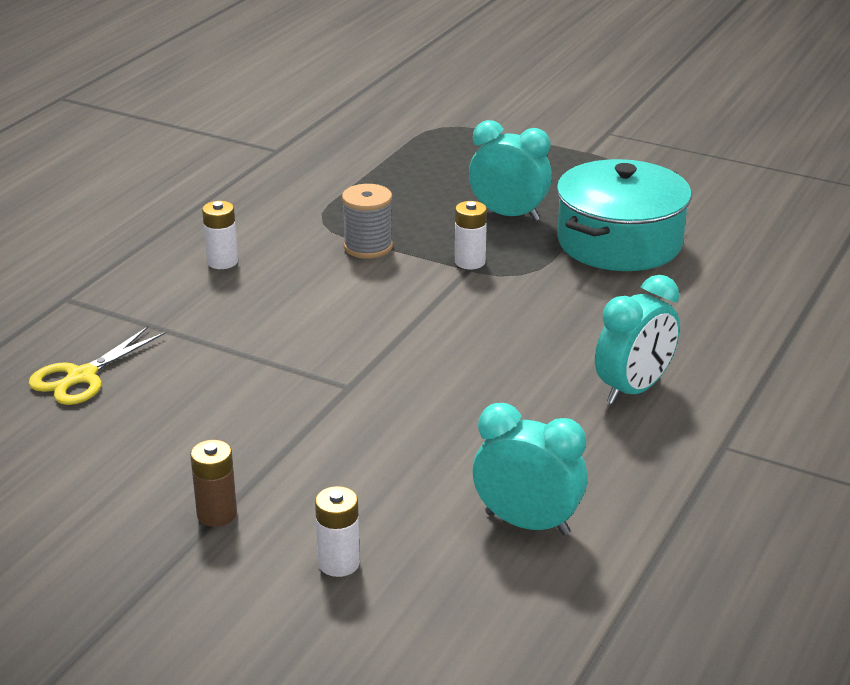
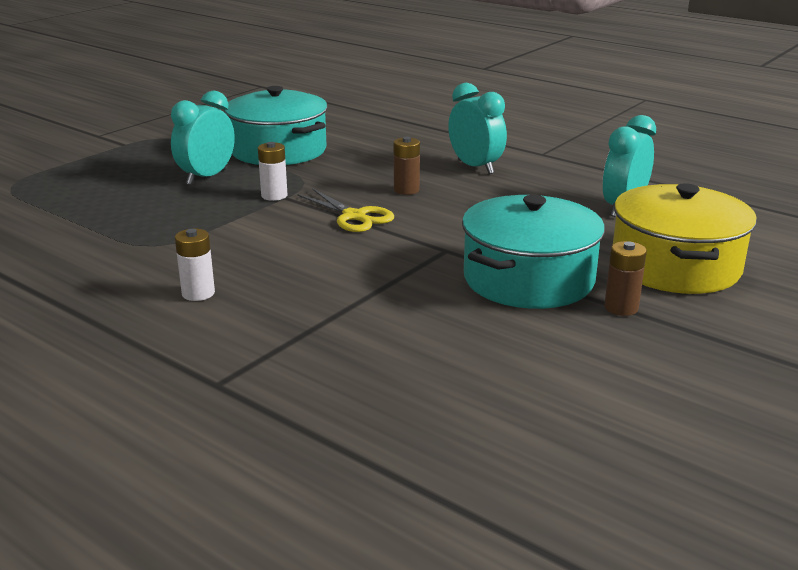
camera: 80 degrees left, 5 degrees down
(81, 377) = (391, 371): yellow scissors -> yellow scissors (354, 216)
(281, 446) = (528, 279): none -> turquoise pot
(339, 563) = (675, 266): white battery -> yellow pot
(368, 247) = (219, 229): grey spool -> none
(523, 344) = (406, 190): none -> brown battery

